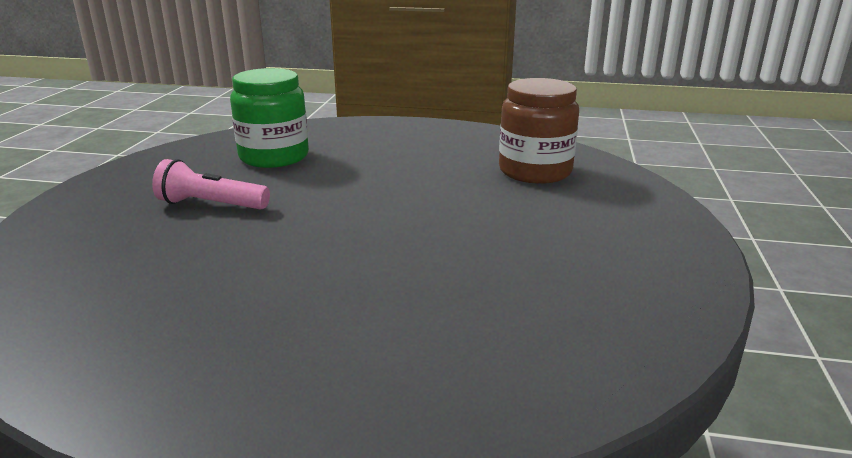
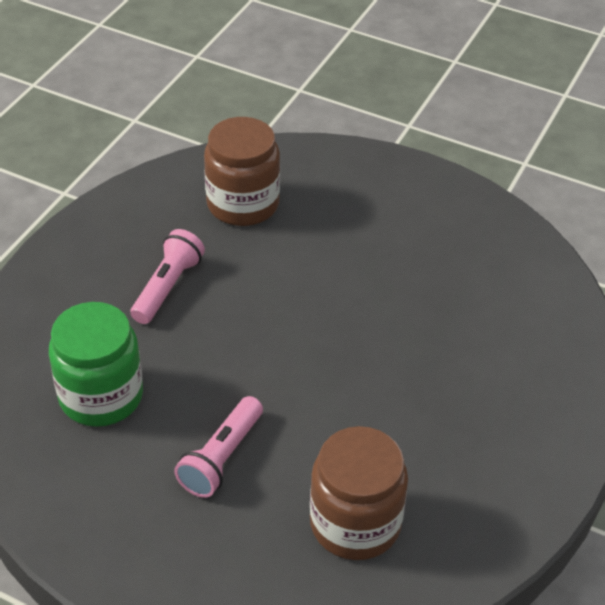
camera: 75 degrees left, 20 degrees up
(121, 276) = (355, 523): none -> brown jar
(405, 160) = (167, 287): none -> pink flashlight

